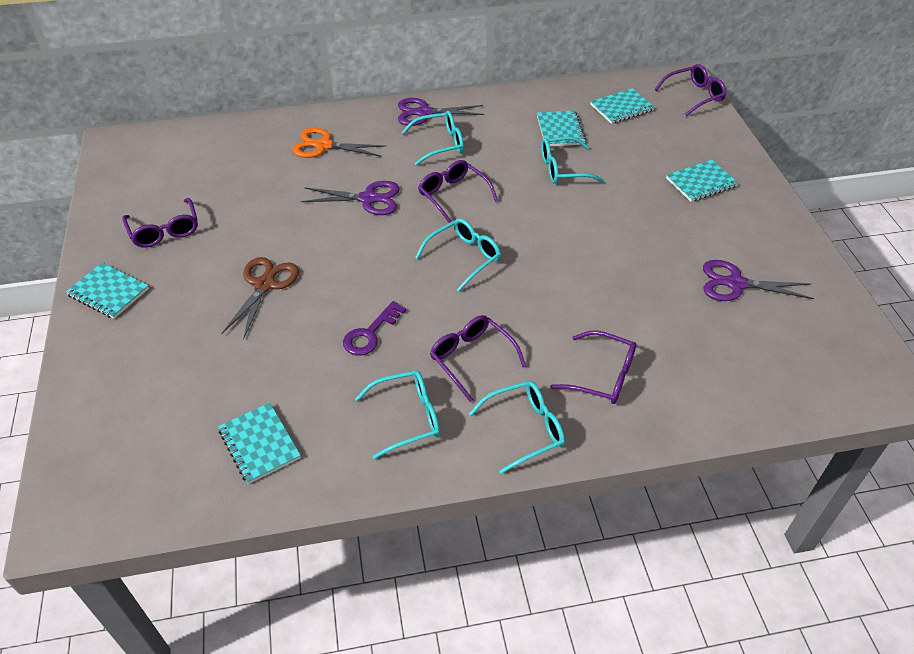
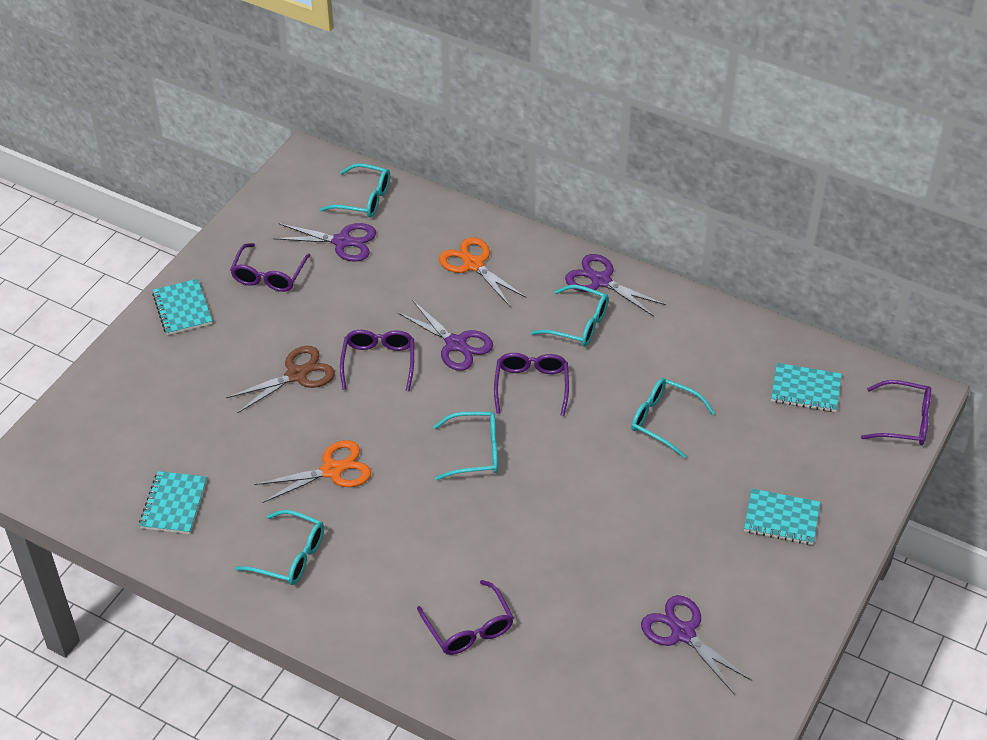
camera: 40 degrees right, 0 degrees up
(203, 179) = (342, 242): none -> purple scissors
(370, 334) = (332, 470): purple key -> orange scissors
(471, 358) = (385, 543): purple glasses -> purple glasses (379, 362)
(525, 429) = (363, 625): turquoise glasses -> turquoise glasses (364, 199)
(560, 130) = (710, 377): turquoise notebook -> none

